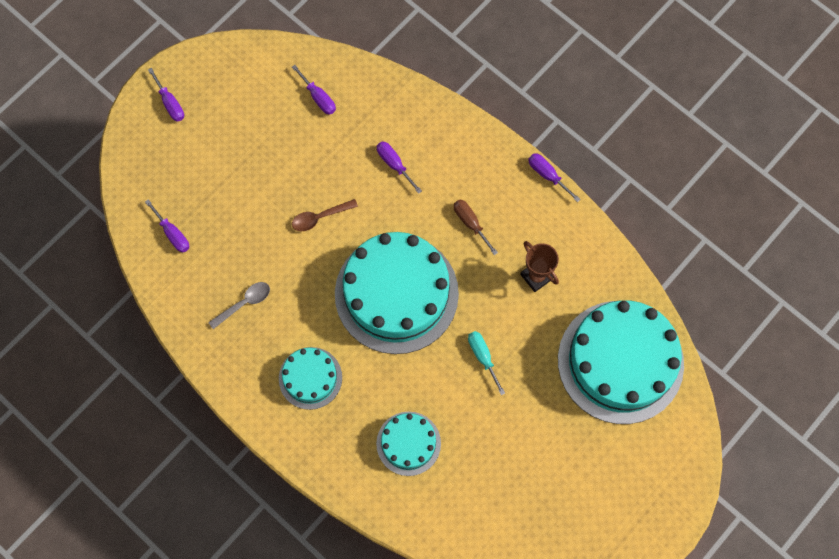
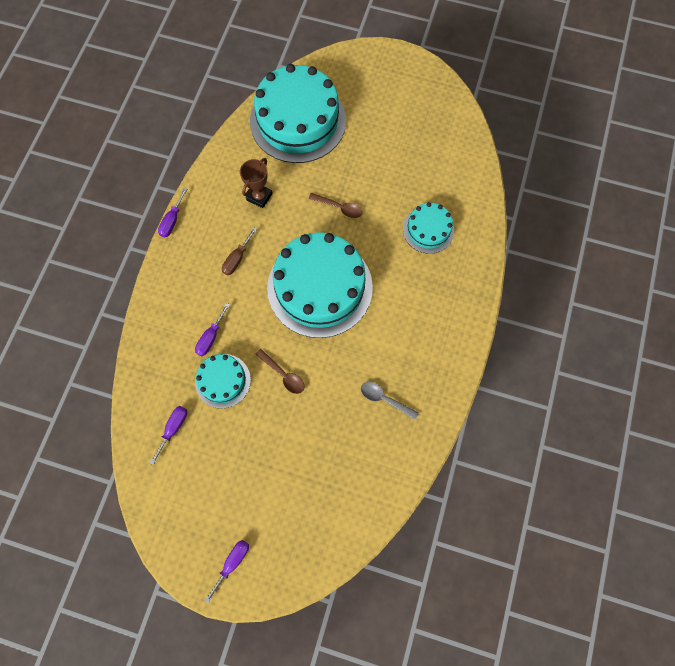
camera: 115 degrees left, 0 degrees up
(172, 234) = (354, 491): purple screwdriver -> none
(310, 378) = (417, 319): turquoise cake -> turquoise cake (223, 381)
(483, 357) = (339, 207): turquoise screwdriver -> brown spoon

